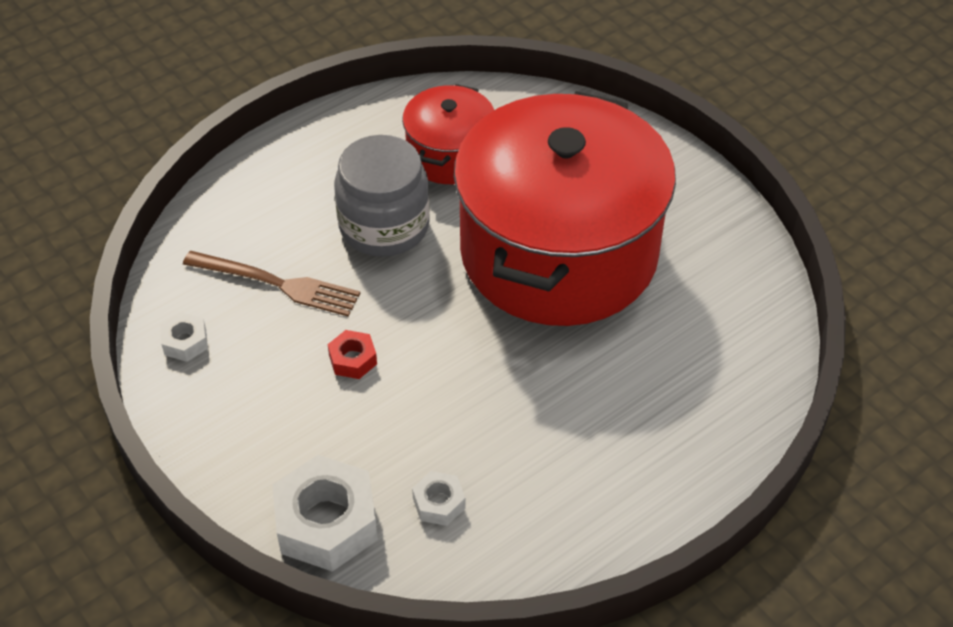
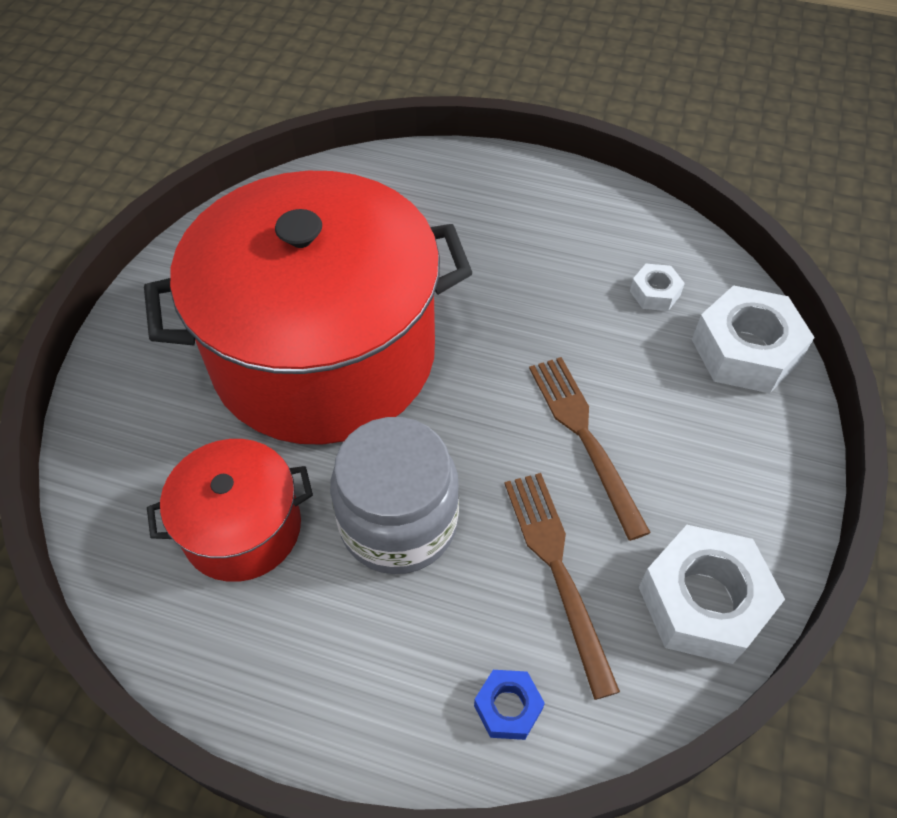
camera: 125 degrees left, 5 degrees up
(185, 342) = (703, 601): white nut -> white nut, size x2.03
(227, 215) = (508, 707): none -> blue nut
(353, 359) = (584, 436): red nut -> brown fork

